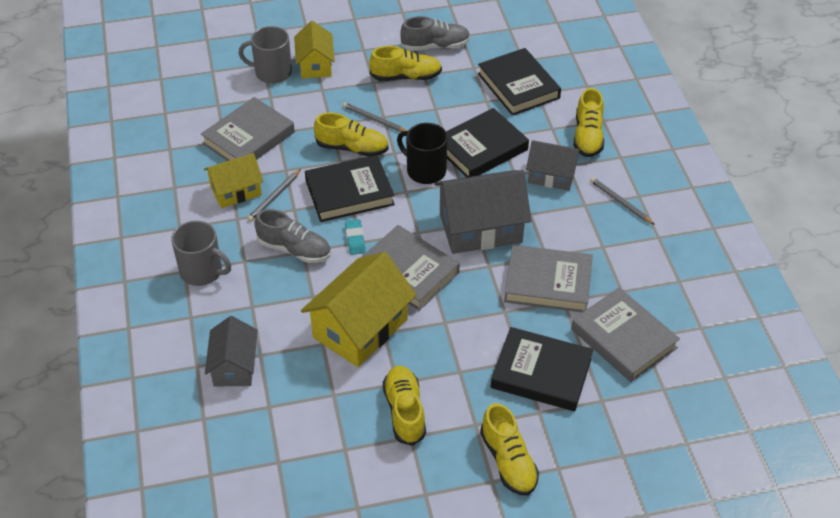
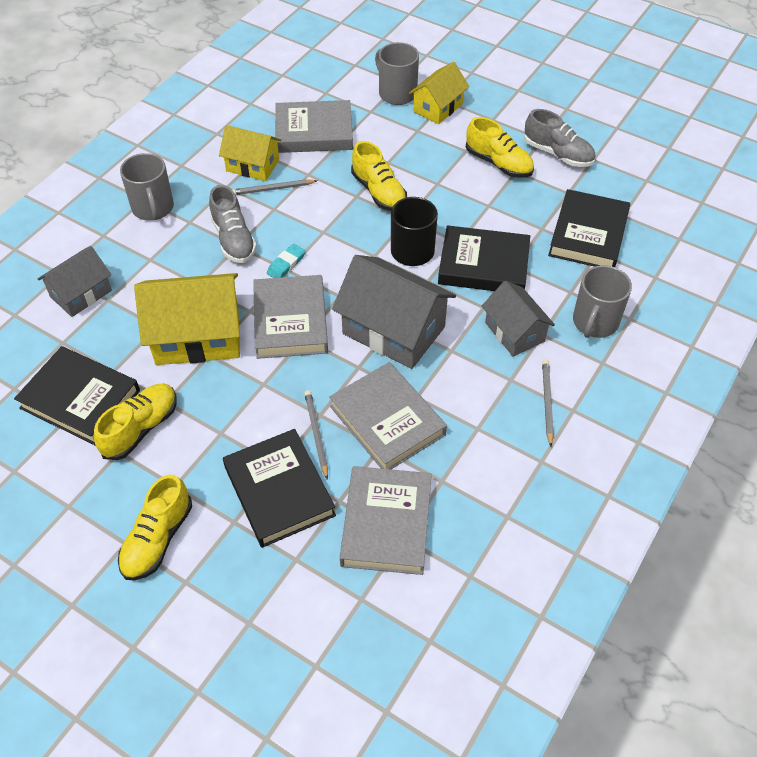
camera: 45 degrees right, 5 degrees up
(349, 192) = (330, 225): black book -> black book (80, 399)
(374, 120) = (426, 181): grey pencil -> grey pencil (316, 434)
(588, 136) = (595, 322): yellow shoe -> grey mug

